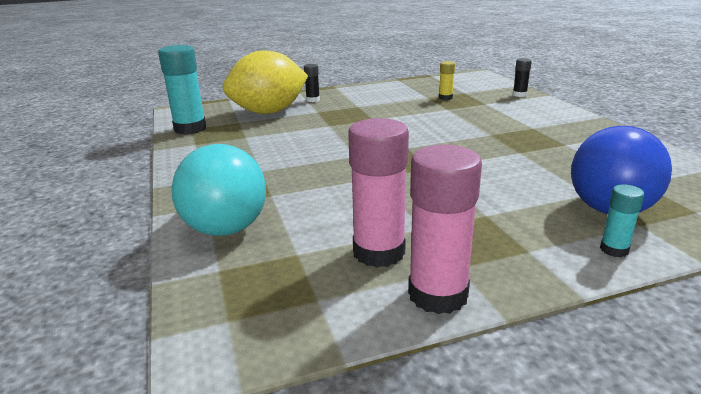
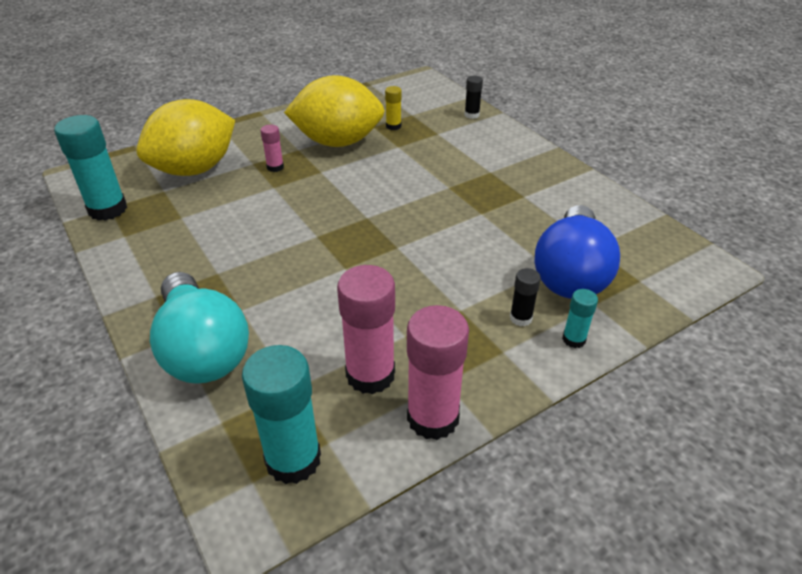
camera: 15 degrees left, 15 degrees up
(276, 308) = (293, 459): none -> turquoise glue stick
(313, 100) = (241, 141): black glue stick -> black glue stick (520, 318)
(335, 114) = (275, 167): none -> pink glue stick
(393, 104) = (338, 142): none -> yellow lemon

